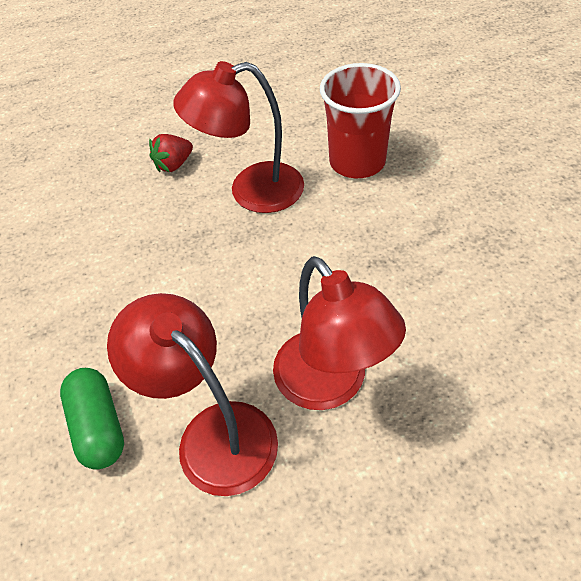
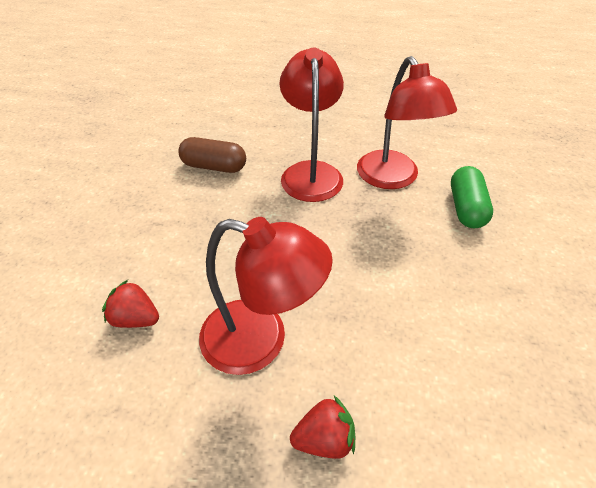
camera: 155 degrees left, 5 degrees down
(357, 162) = (136, 318): red cup -> red strawberry
(460, 328) = (214, 166): none -> brown capsule

